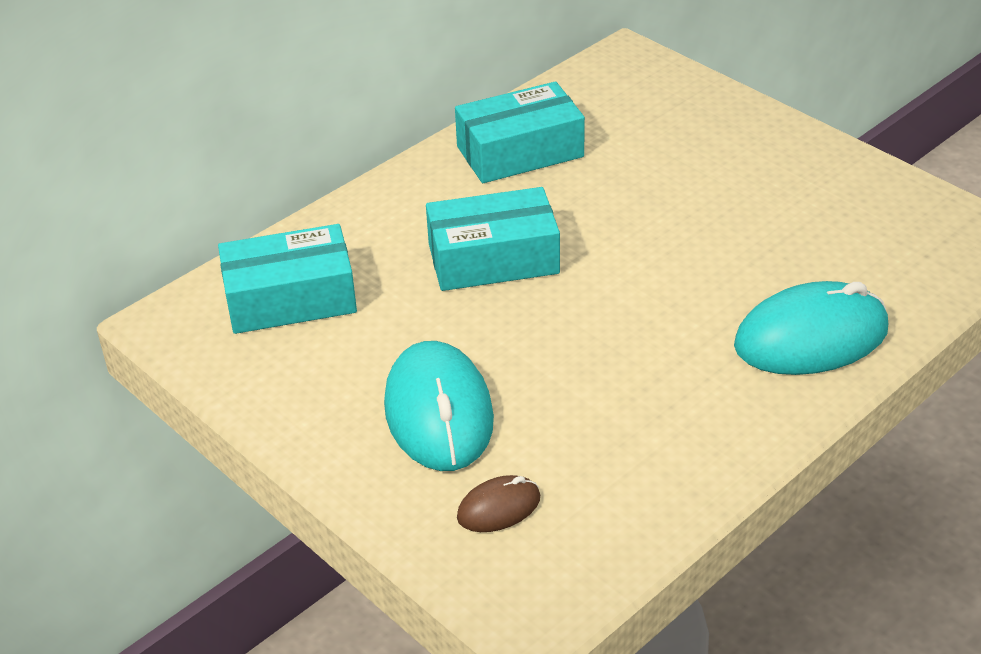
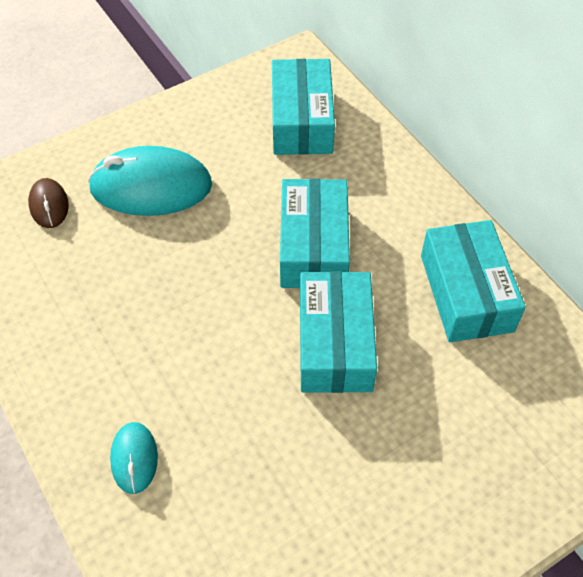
camera: 100 degrees right, 15 degrees up
(615, 226) = (335, 343): none -> turquoise box
(811, 338) = (134, 458): turquoise mouse -> turquoise mouse, size x0.50

